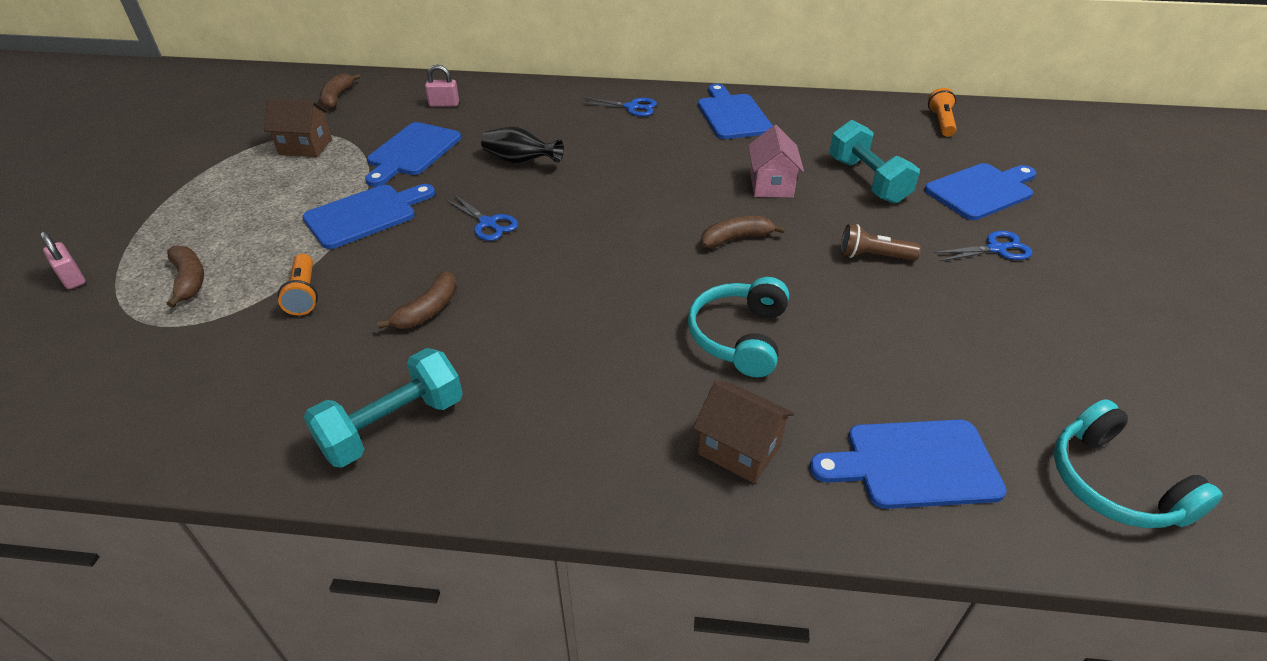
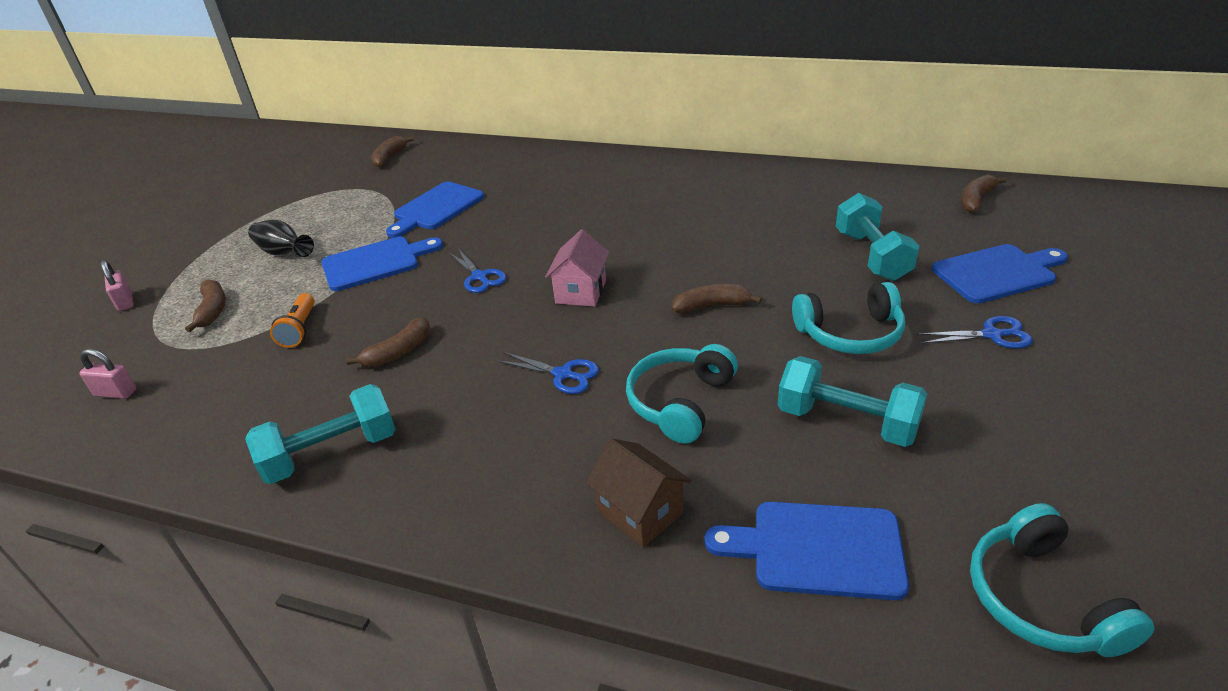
camera: 15 degrees right, 5 degrees down
(305, 147) = (347, 200): brown house -> none
(444, 104) = (480, 166): pink padlock -> pink padlock (116, 393)
(520, 161) = (529, 221): black vase -> black vase (283, 253)
(632, 107) = (653, 174): blue scissors -> blue scissors (563, 374)
(732, 115) = (752, 185): blue cutting board -> none
(771, 185) = (767, 255): pink house -> pink house (581, 292)
(873, 256) = (850, 333): brown flashlight -> turquoise headphones
(899, 341) = (846, 422): none -> turquoise dumbbell
(941, 122) = (976, 200): orange flashlight -> brown banana

